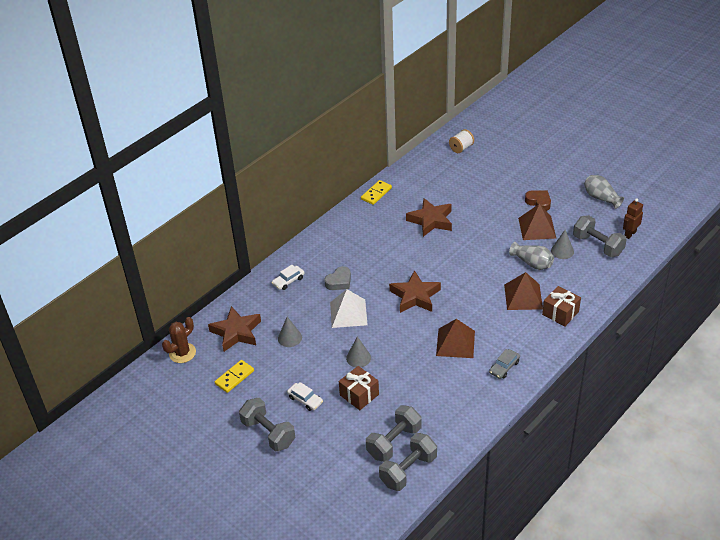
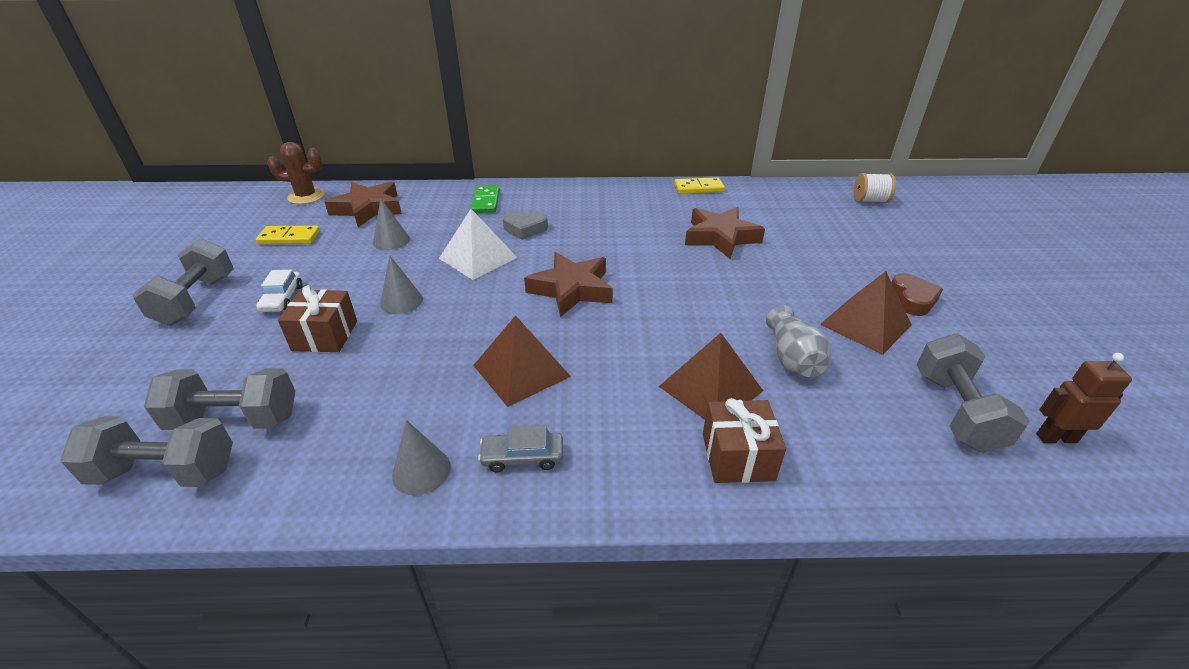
camera: 45 degrees right, 5 degrees down
(288, 281) = (485, 201): white car -> green domino
(562, 251) = (870, 376): grey cone -> grey cone (421, 471)
(601, 198) = (1047, 354): grey vase -> none

